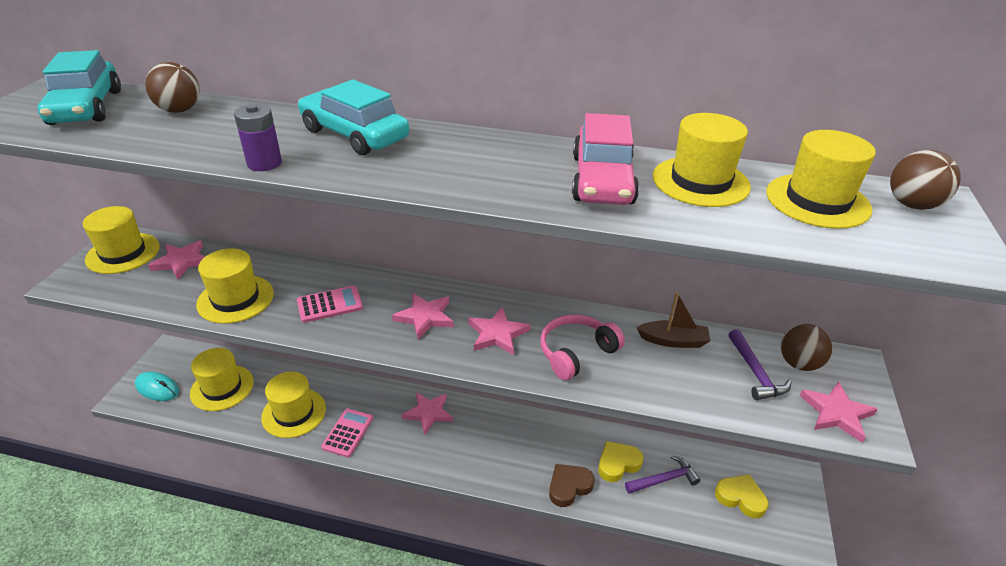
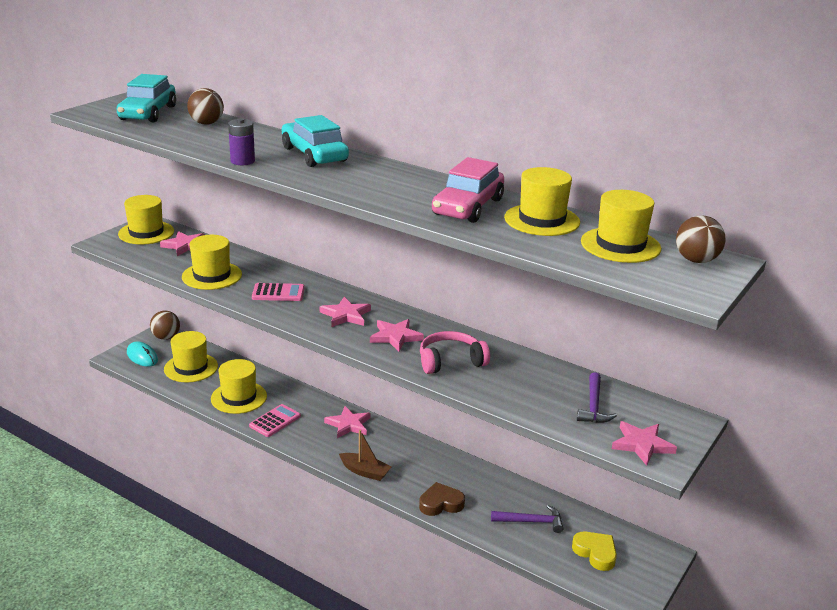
camera: 20 degrees right, 10 degrees down
(617, 464) = (495, 500): yellow heart -> none
(673, 341) = (539, 372): brown boat -> brown boat (365, 472)
(798, 363) = (639, 409): brown ball -> brown ball (166, 337)

